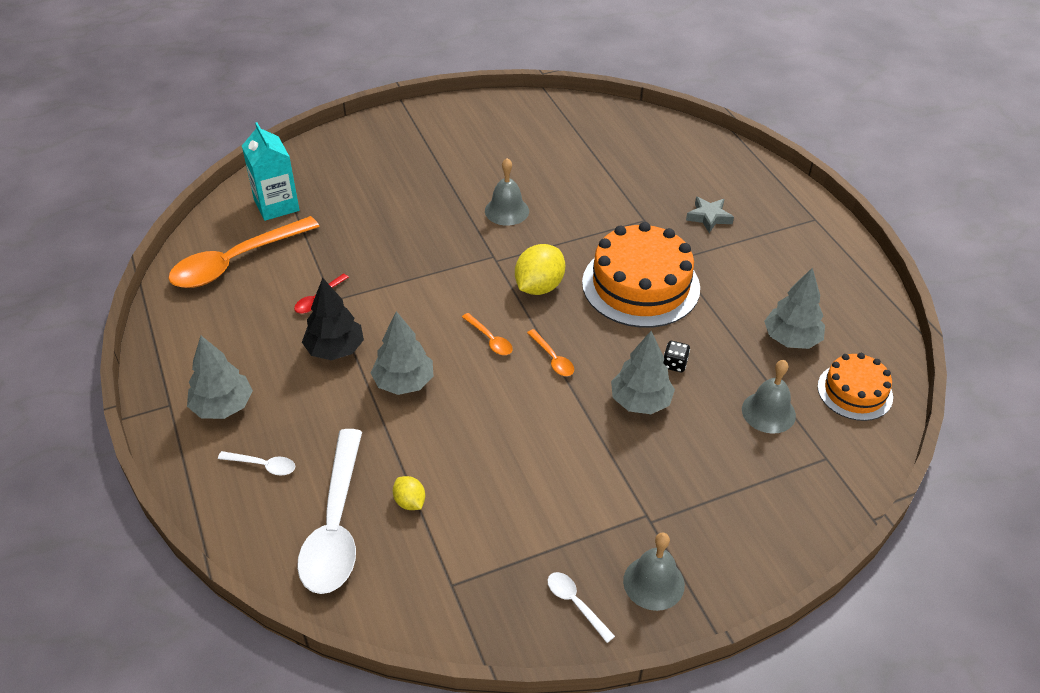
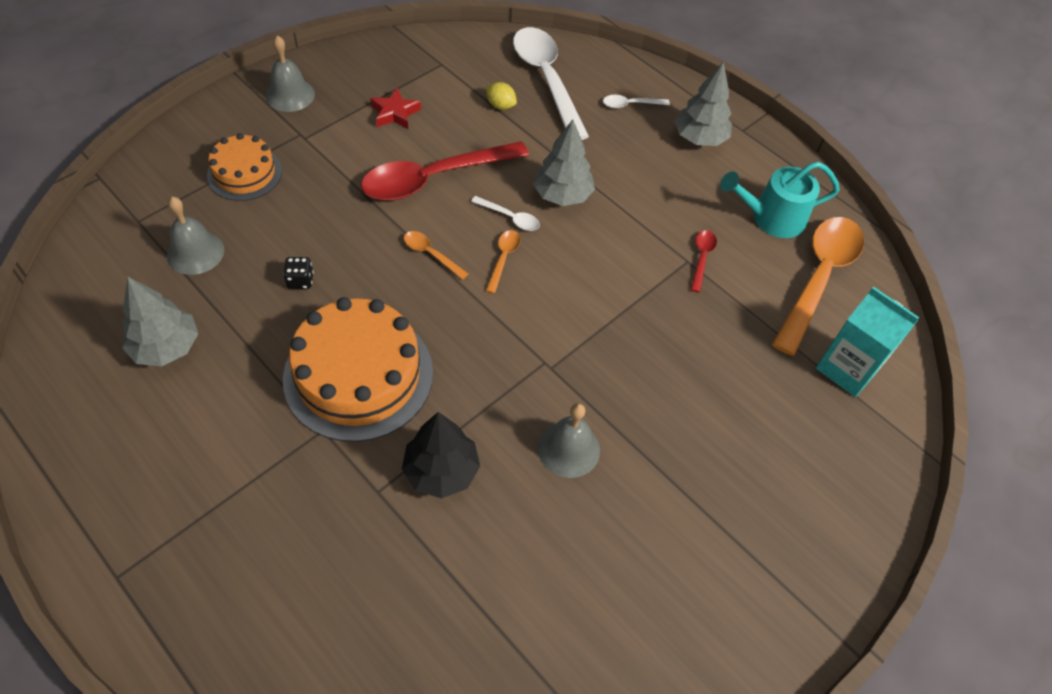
camera: 155 degrees right, 10 degrees up
(227, 315) = (772, 218): none -> turquoise watering can
(335, 349) = (646, 210): black tree -> black tree (441, 471)
(490, 339) = (503, 258): orange spoon -> orange spoon turned 75 degrees clockwise
(521, 430) = (434, 178): none -> red spoon
(535, 522) = (395, 113): none -> red star
(539, 287) = (478, 338): yellow lemon -> none
(575, 604) = (347, 71): white spoon -> white spoon (510, 218)
(640, 401) = (329, 232): grey tree -> none
(709, 217) = (283, 527): grey star -> none
(855, 392) = (97, 298): orange cake -> orange cake (244, 173)

